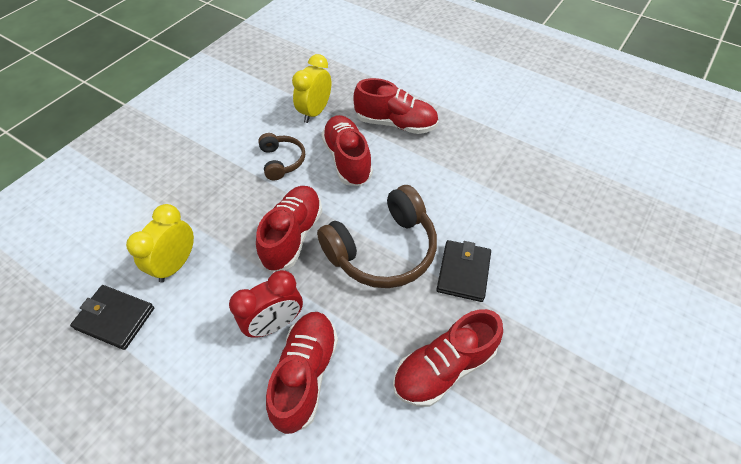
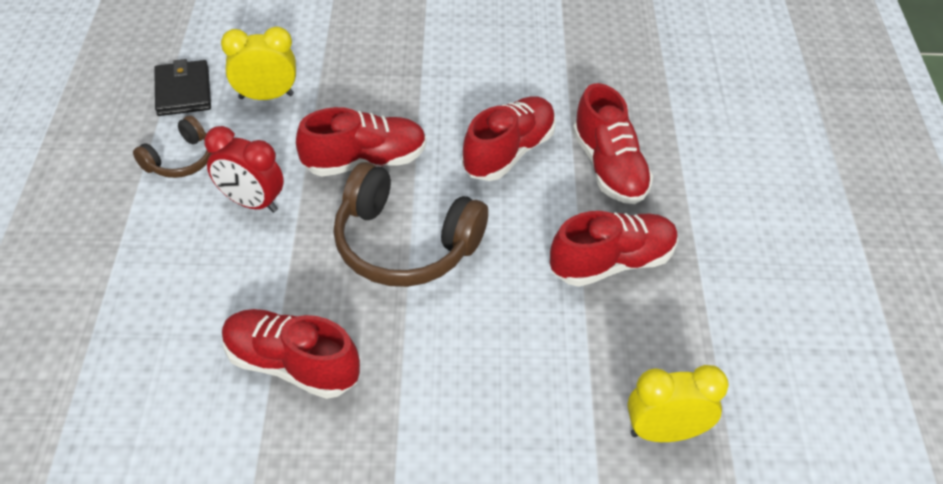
camera: 55 degrees right, 5 degrees down
(281, 161) = (457, 100): brown headphones -> brown headphones (180, 159)
(305, 374) = (212, 254): red shoe -> red shoe (612, 263)
(315, 112) = (556, 88): yellow clock -> yellow clock (665, 432)
(463, 272) = (429, 332): black wallet -> none

